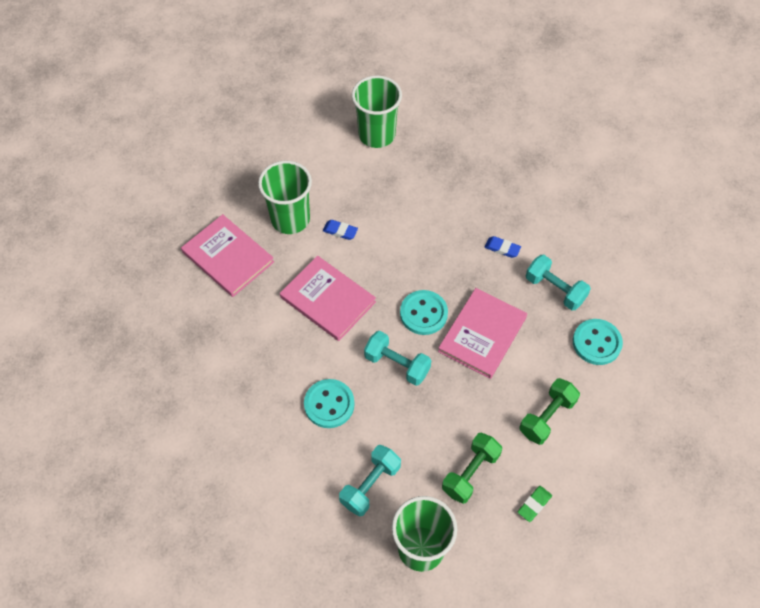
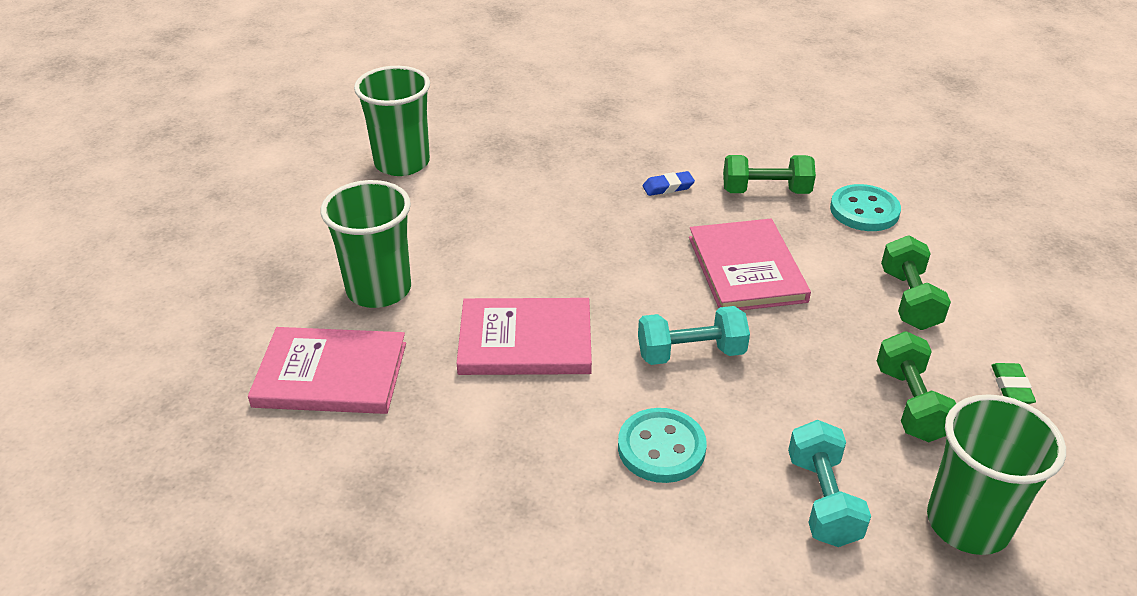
camera: 40 degrees left, 20 degrees down
(340, 231) = (460, 267): blue eraser -> none
(423, 313) = (658, 288): turquoise button -> none
(555, 289) = (765, 191): turquoise dumbbell -> green dumbbell

